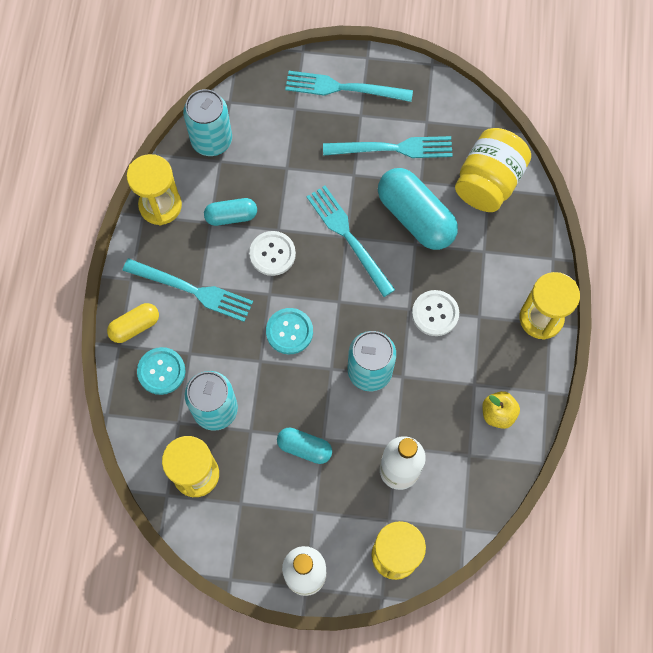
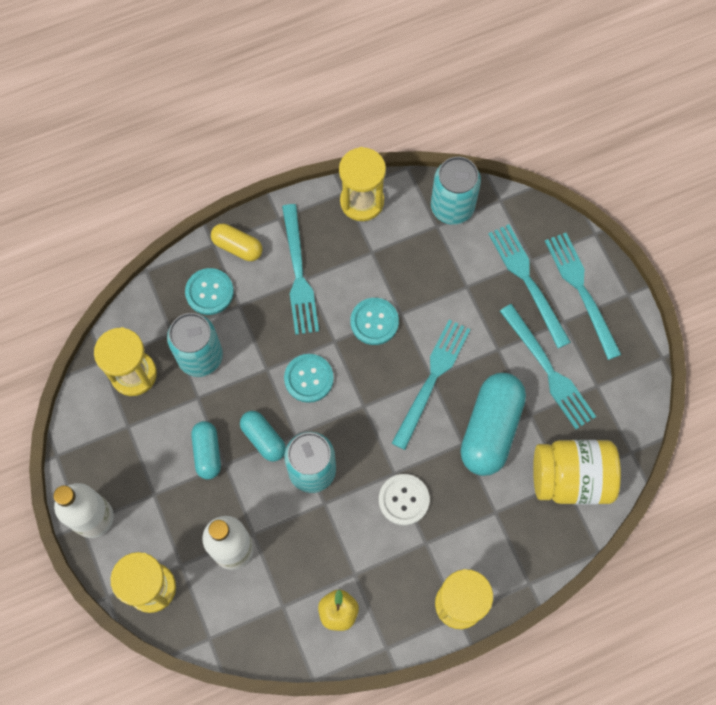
camera: 60 degrees right, 0 degrees up
(231, 216) = (389, 266): turquoise capsule -> turquoise capsule (263, 439)
(272, 254) = (374, 322): white button -> turquoise button
(311, 121) = (527, 281): none -> turquoise fork

